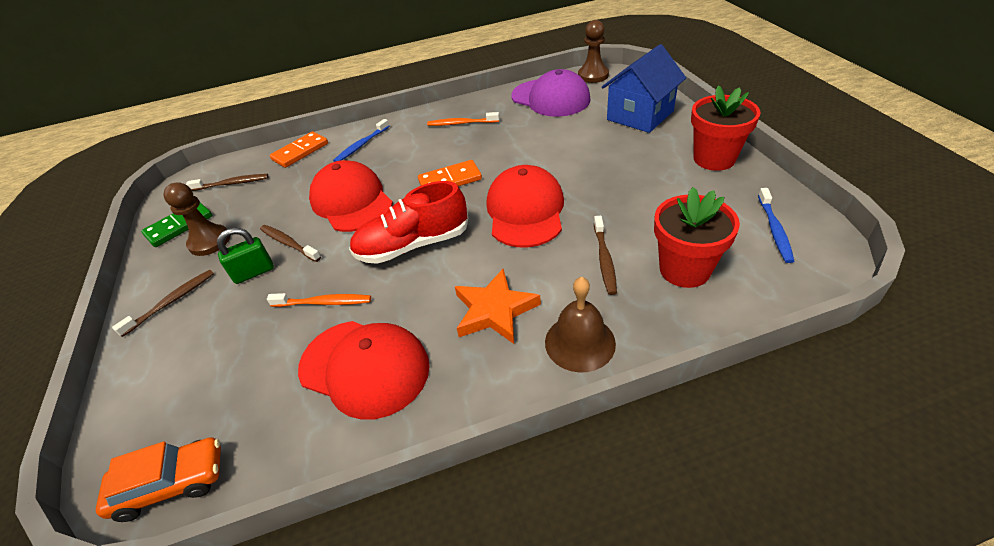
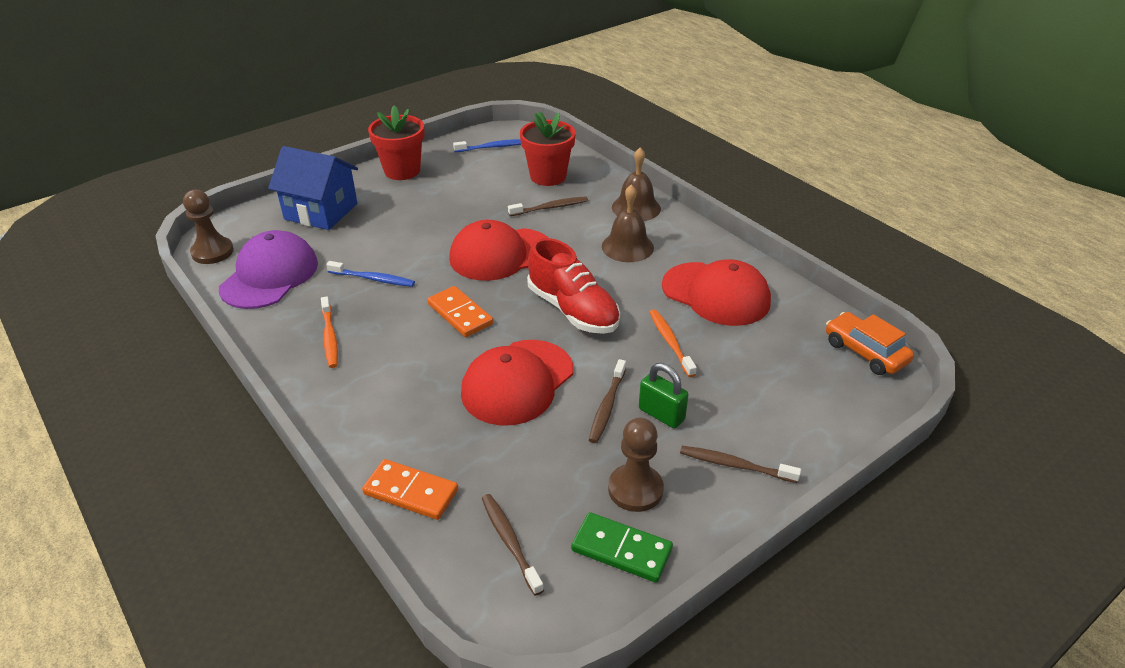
camera: 115 degrees left, 5 degrees down
(361, 145) = (388, 422): blue toothbrush -> blue toothbrush (373, 279)
(364, 367) = (716, 294): red cap -> red cap turned 120 degrees clockwise
(495, 310) = (627, 247): orange star -> brown bell

